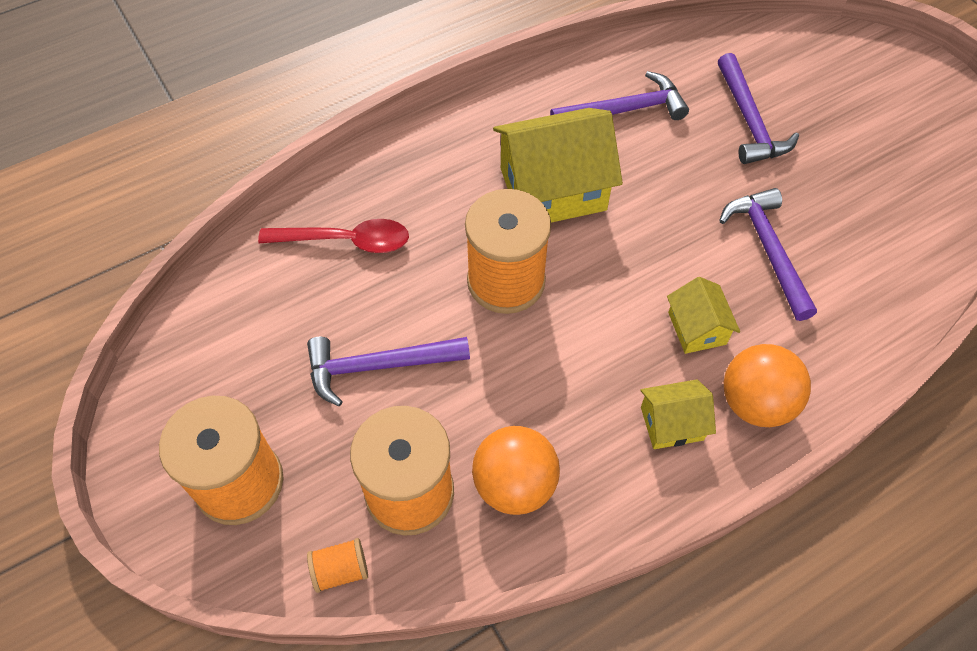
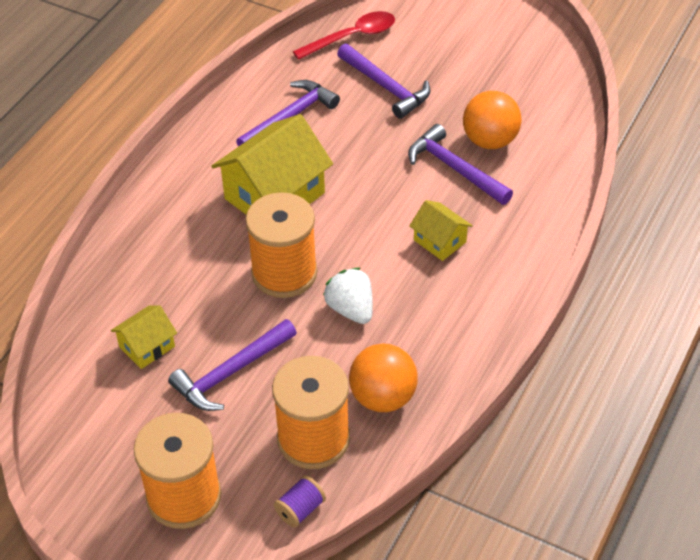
camera: 30 degrees left, 10 degrees down
(340, 570) = (300, 510): orange spool -> purple spool
(346, 241) = (141, 302): red spoon -> red spoon (352, 37)
(548, 359) = (351, 309): none -> white strawberry
(672, 423) = (462, 308): yellow house -> yellow house (147, 346)
(755, 403) = (508, 269): orange ball -> orange ball (490, 141)

